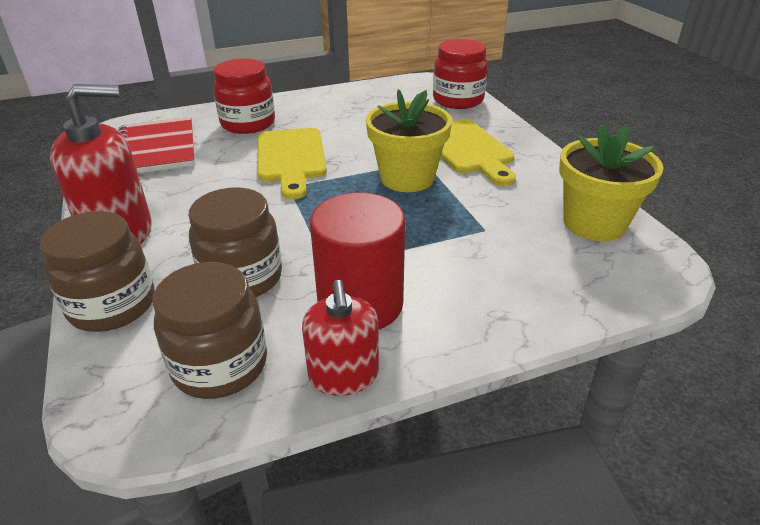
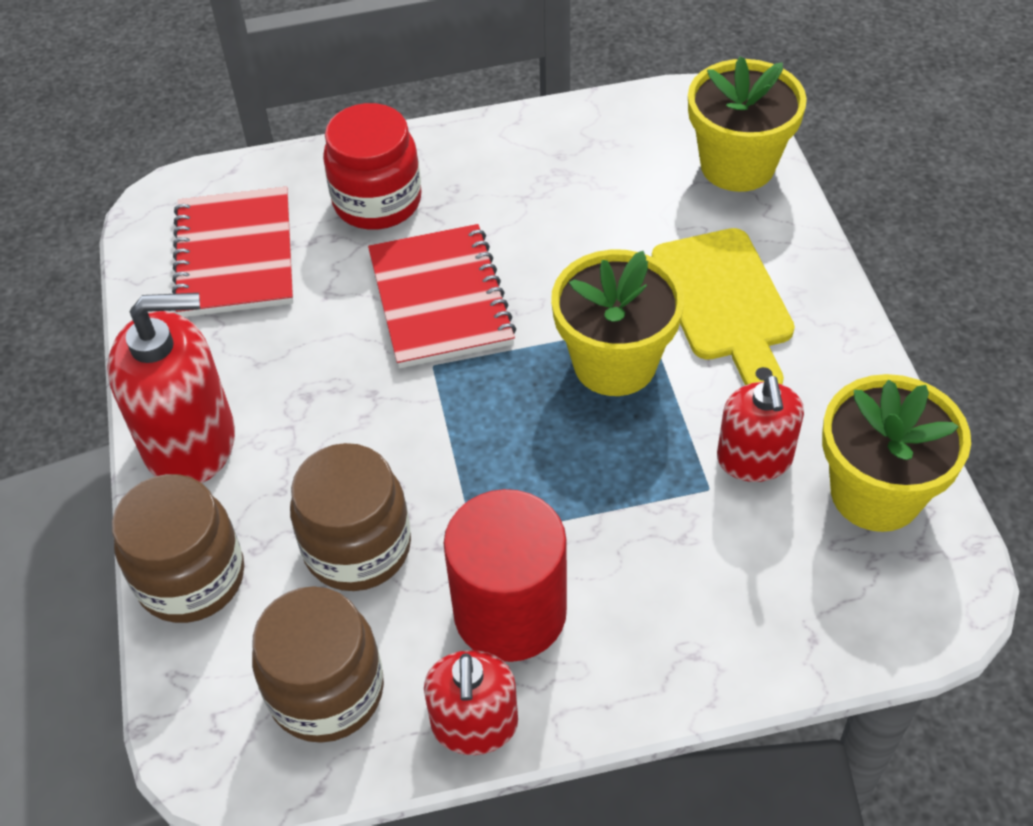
camera: 10 degrees right, 15 degrees up
(291, 158) = (441, 299): yellow cutting board -> red notebook
(458, 100) = (737, 165): red jar -> yellow flower pot
(509, 213) = (754, 459): none -> red soap dispenser

